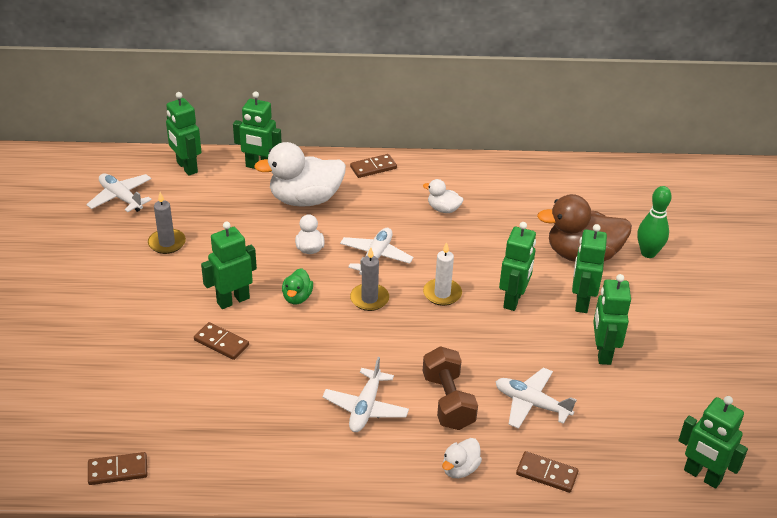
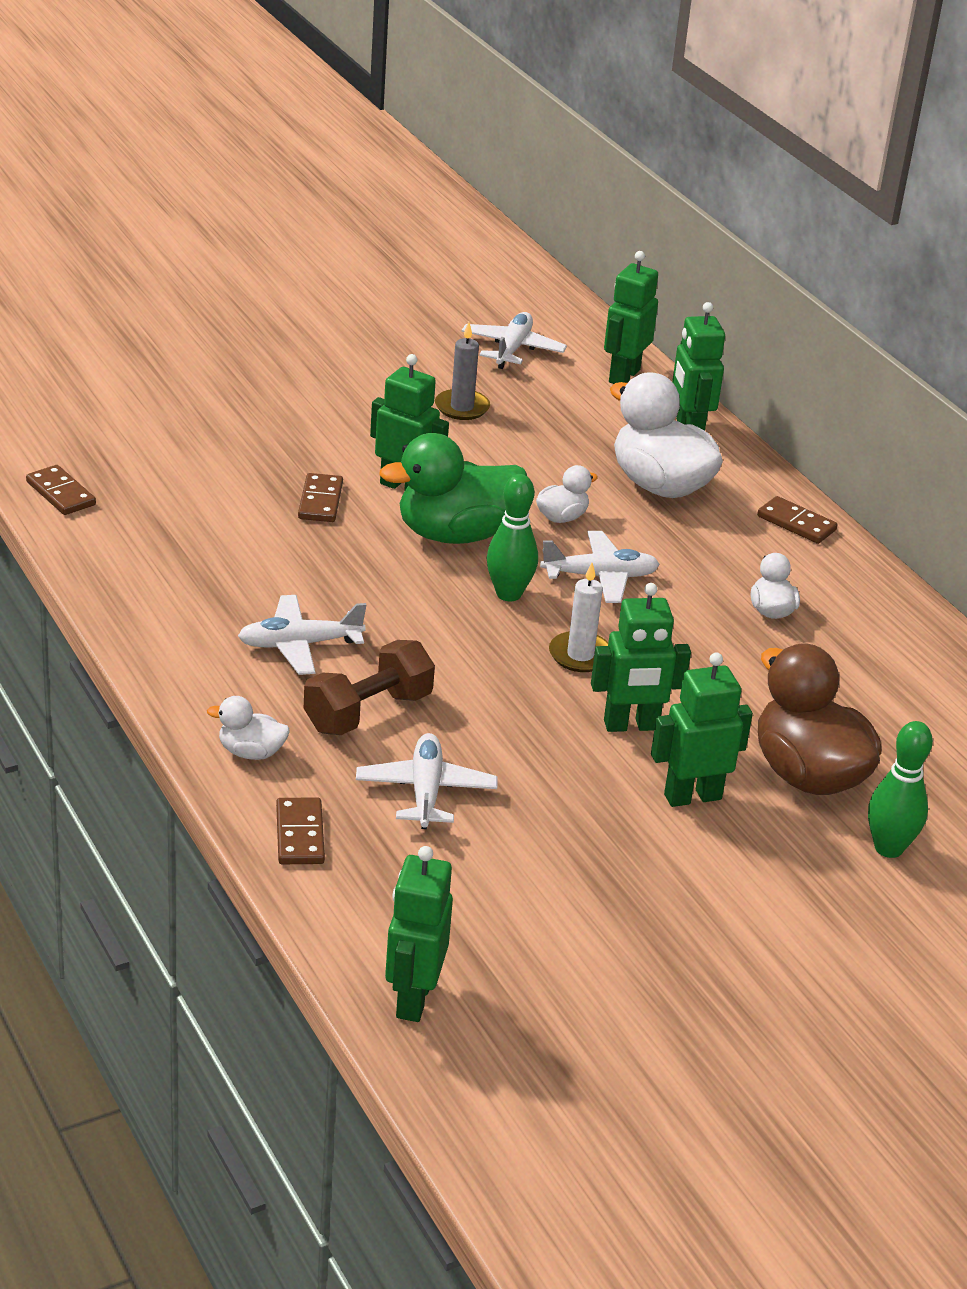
camera: 60 degrees right, 5 degrees down
(297, 297) = (455, 534): green duck -> green duck, size x2.09
(369, 299) = (508, 594): grey candle -> green bowling pin
(603, 353) = (595, 842): green robot -> none

